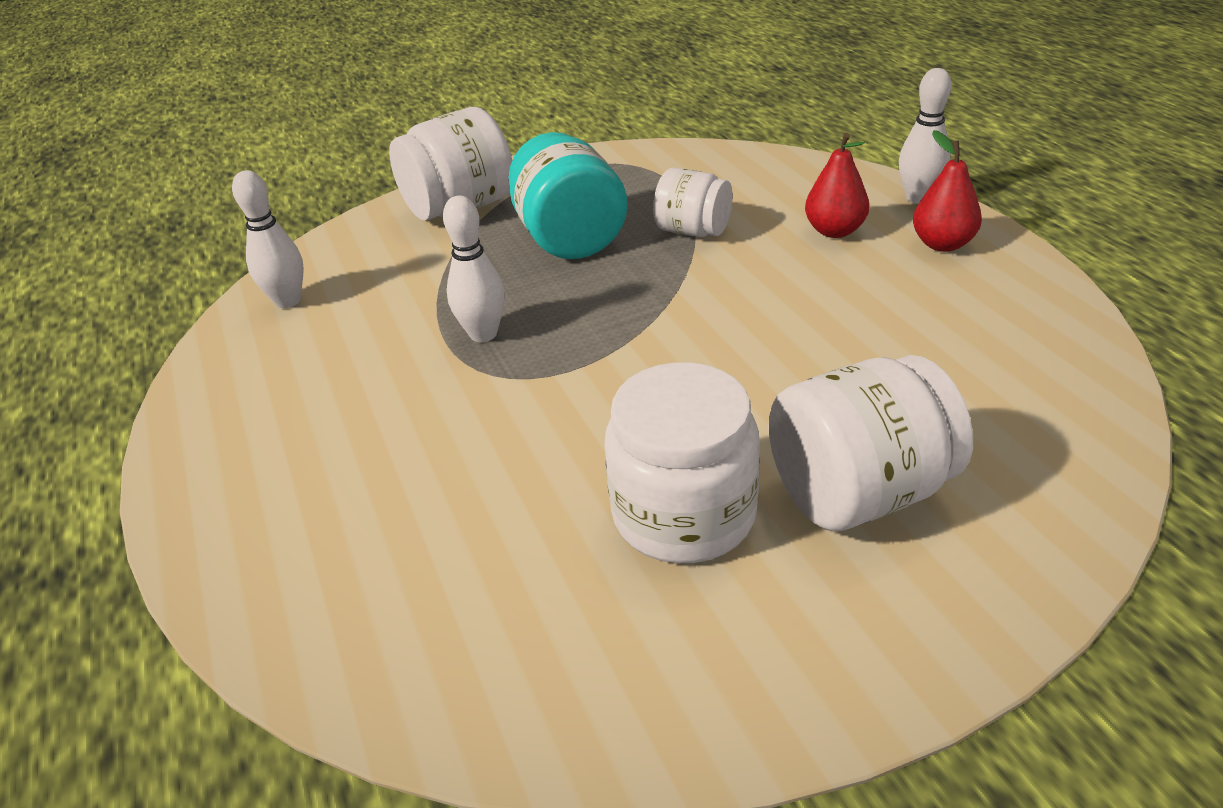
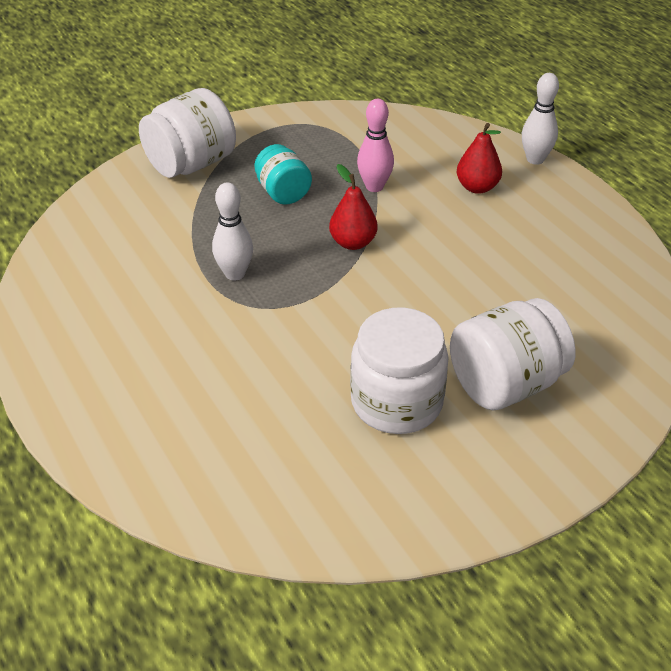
camera: 10 degrees left, 5 degrees up
(288, 301) = (77, 247): white bowling pin -> none
(570, 238) = (283, 193): turquoise jar -> turquoise jar, size x0.62
(693, 231) = (374, 186): white jar -> pink bowling pin
(942, 244) = (553, 199): red pear -> red pear (353, 243)

